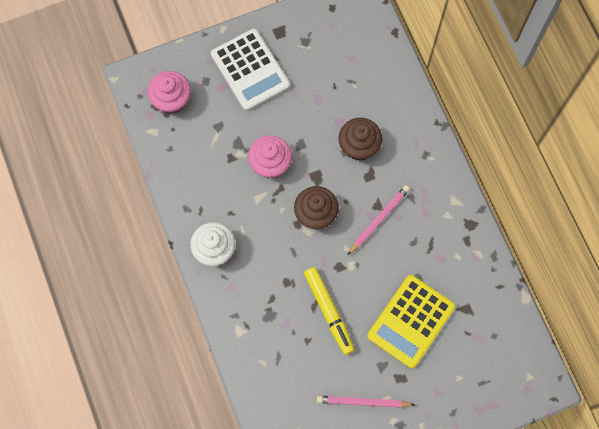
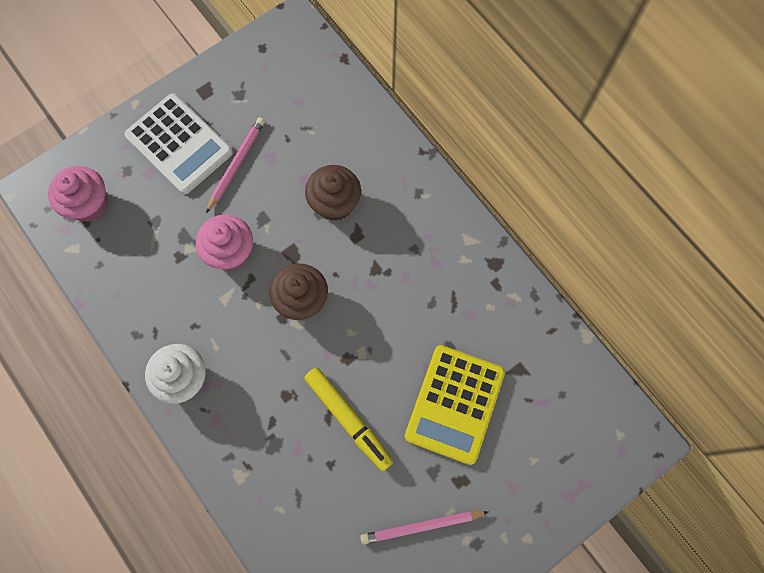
camera: 15 degrees left, 0 degrees up
(379, 219) = (382, 286): pink pencil -> pink pencil (236, 164)

